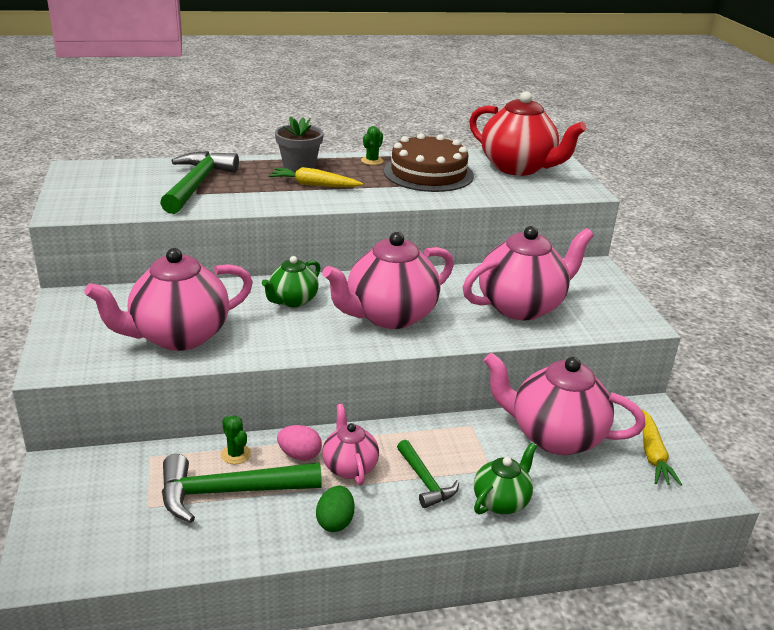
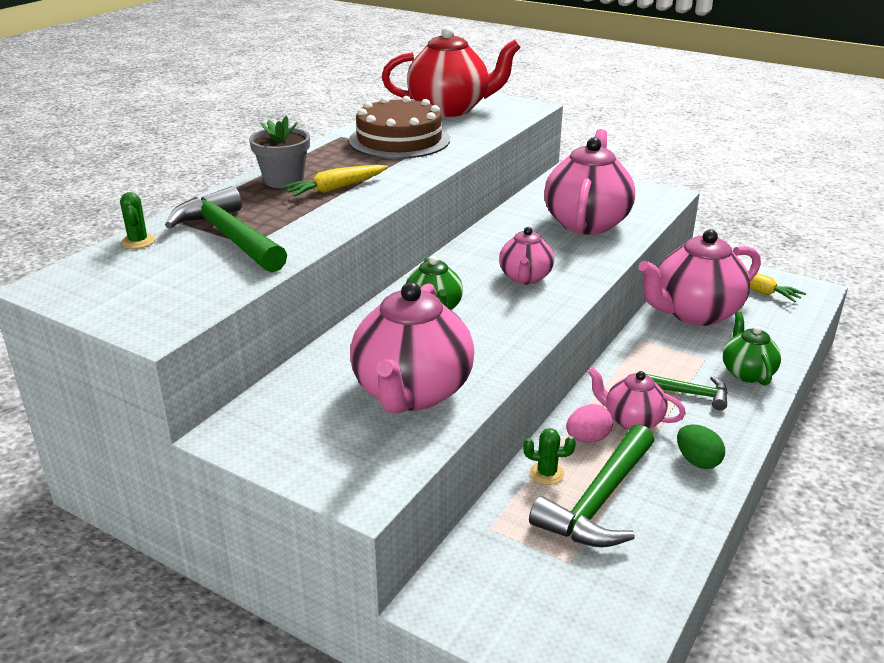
camera: 45 degrees left, 0 degrees up
(372, 161) = (331, 149): green cactus -> green cactus (138, 241)
(389, 316) = (525, 278): pink teapot -> pink teapot, size x0.55

